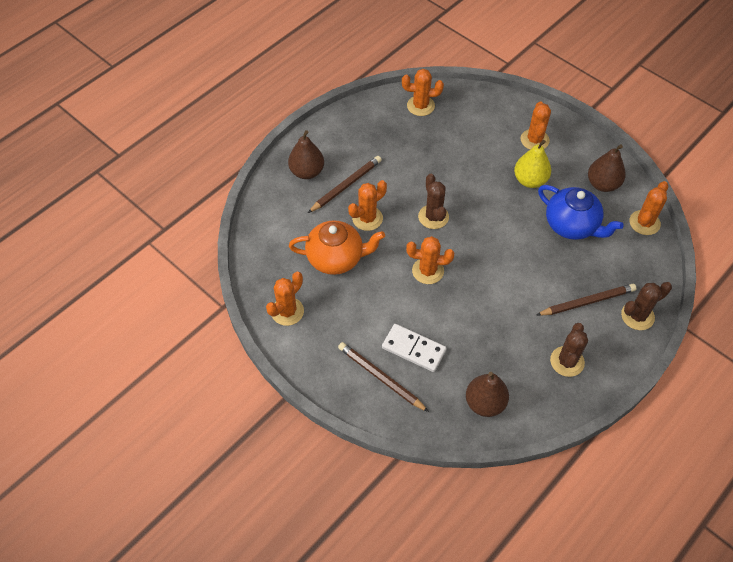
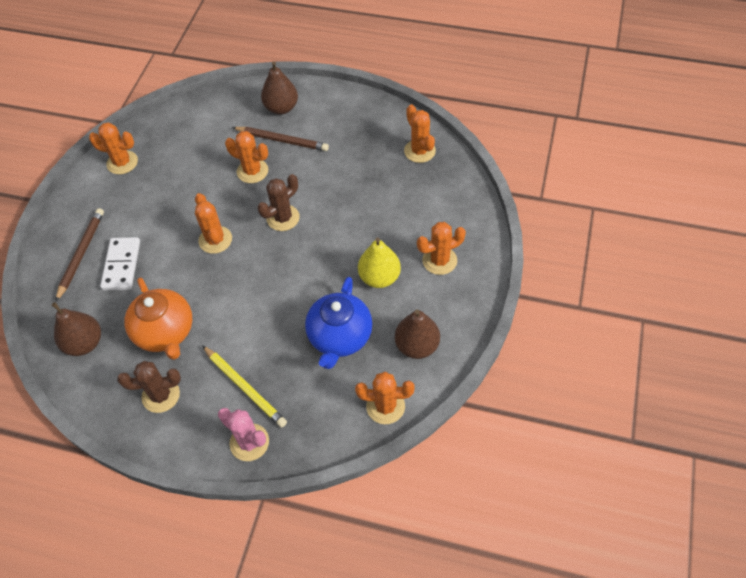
camera: 65 degrees right, 0 degrees up
(336, 258) = (195, 169): orange teapot -> orange teapot (165, 333)
(587, 302) = (244, 387): brown pencil -> yellow pencil
(637, 316) = (249, 442): brown cactus -> pink cactus

